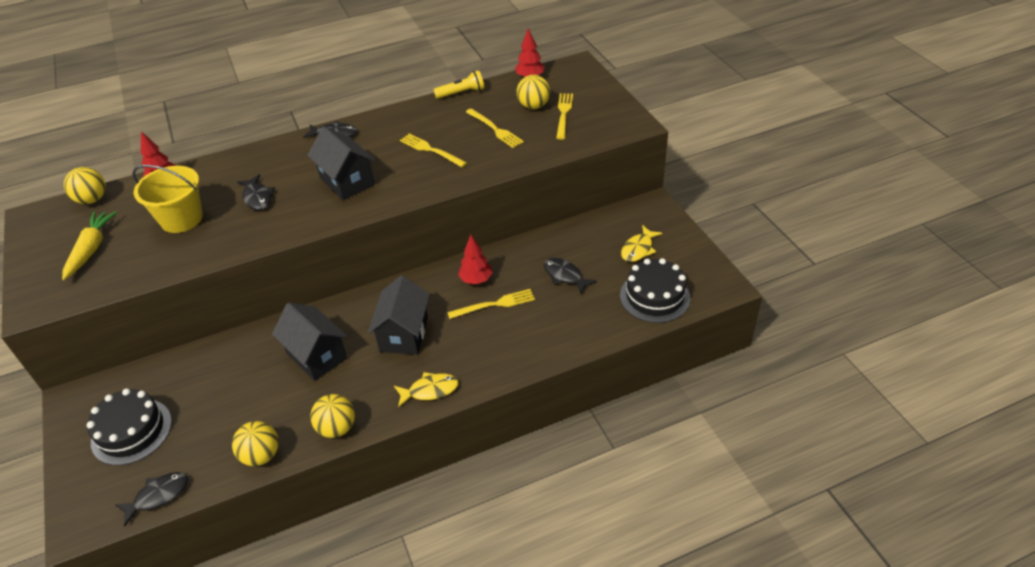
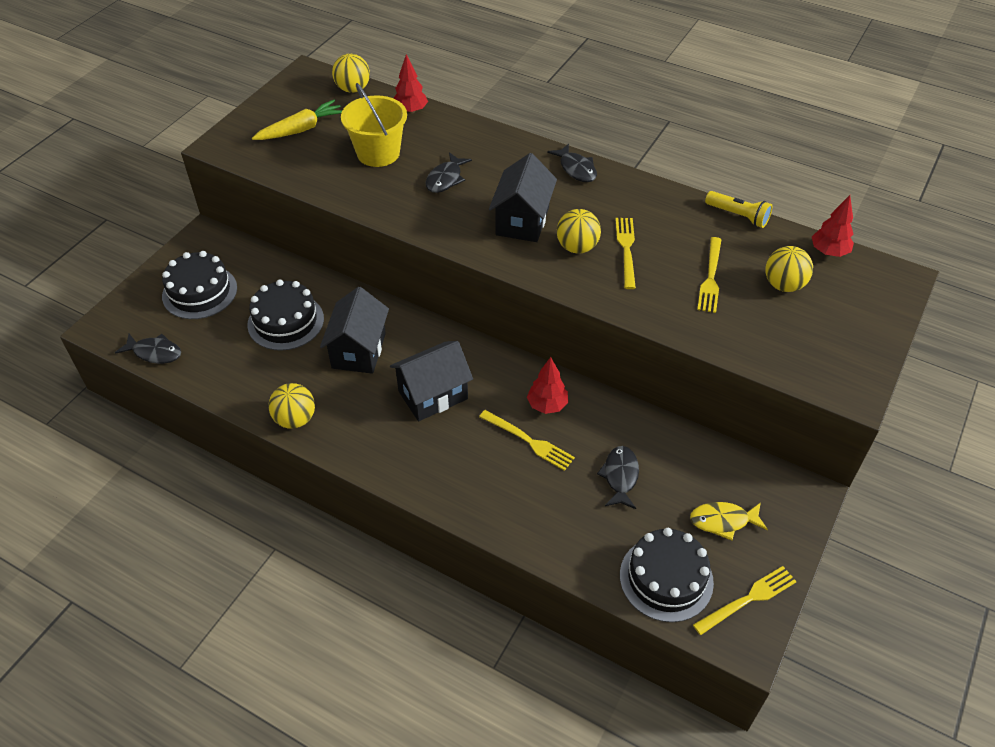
camera: 50 degrees right, 5 degrees up
(235, 387) = (285, 321): none -> black cake
(261, 455) = (233, 388): yellow ball -> yellow ball (577, 247)
(430, 390) = (385, 459): yellow fish -> none
(563, 113) = (800, 317): yellow fork -> yellow fork (748, 598)

